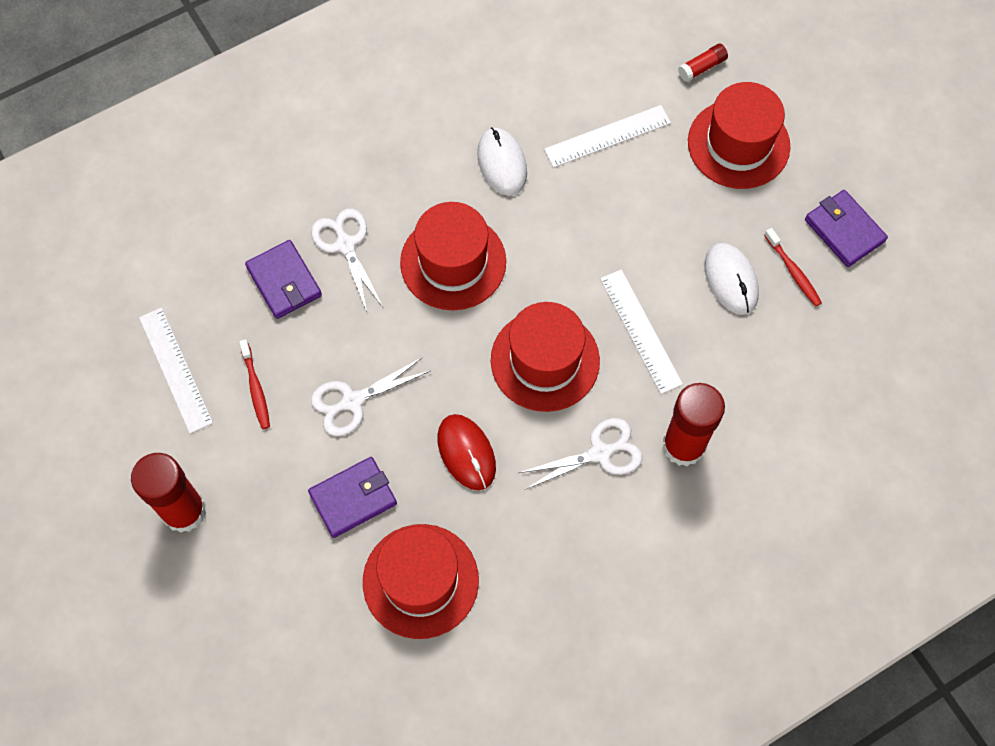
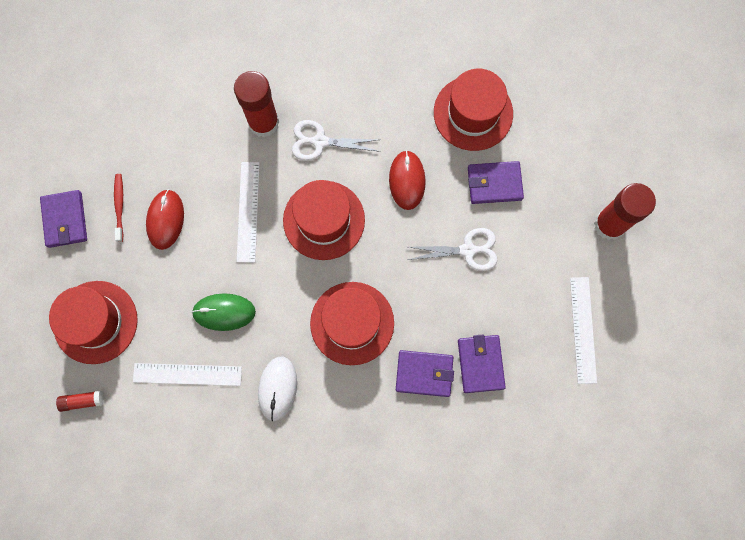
camera: 155 degrees left, 10 degrees up
(256, 388) = (531, 290): red toothbrush -> none
(345, 244) = (424, 374): white scissors -> purple wallet
(604, 212) = (224, 312): none -> green mouse
(731, 280) = (165, 220): white mouse -> red mouse

